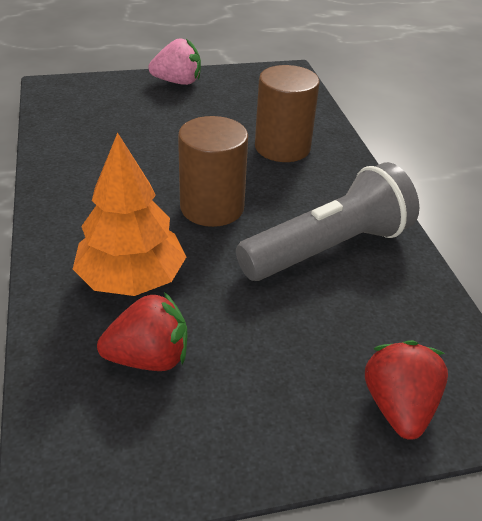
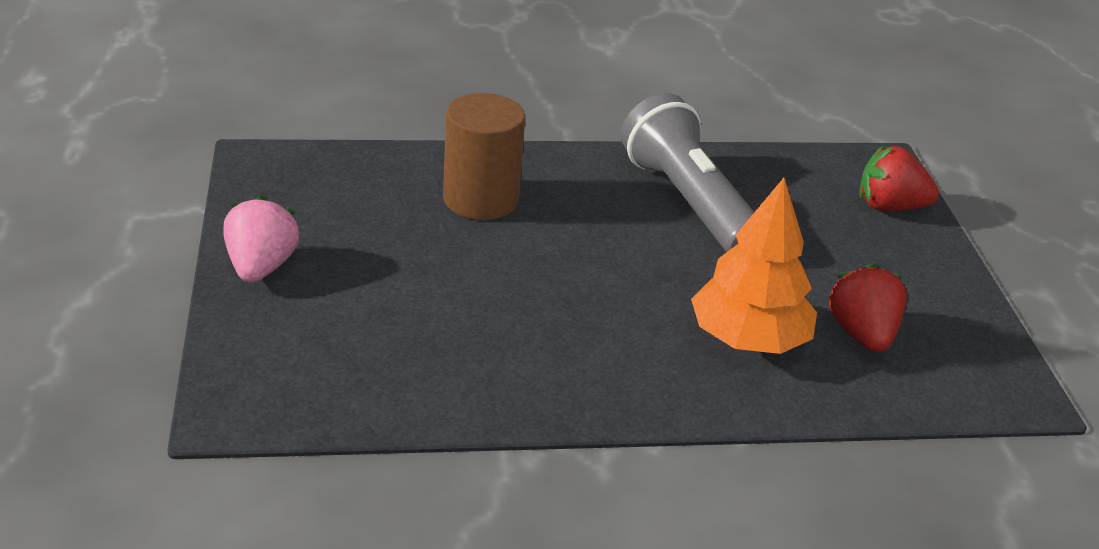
camera: 85 degrees left, 5 degrees down
(212, 207) = (613, 270): brown cylinder -> none

